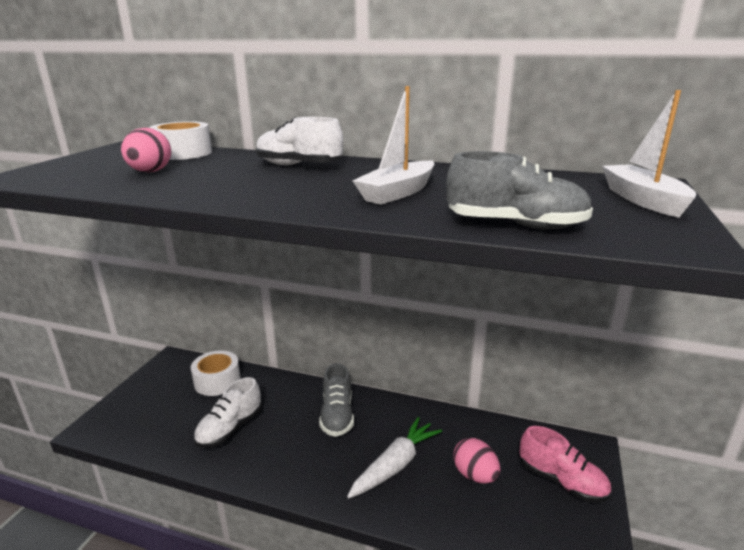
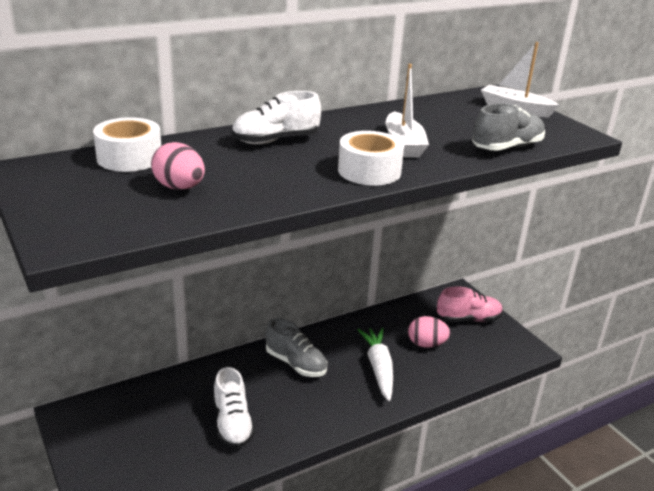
camera: 50 degrees left, 5 degrees up
(217, 381) = (154, 401): white tape -> white tape (369, 171)

